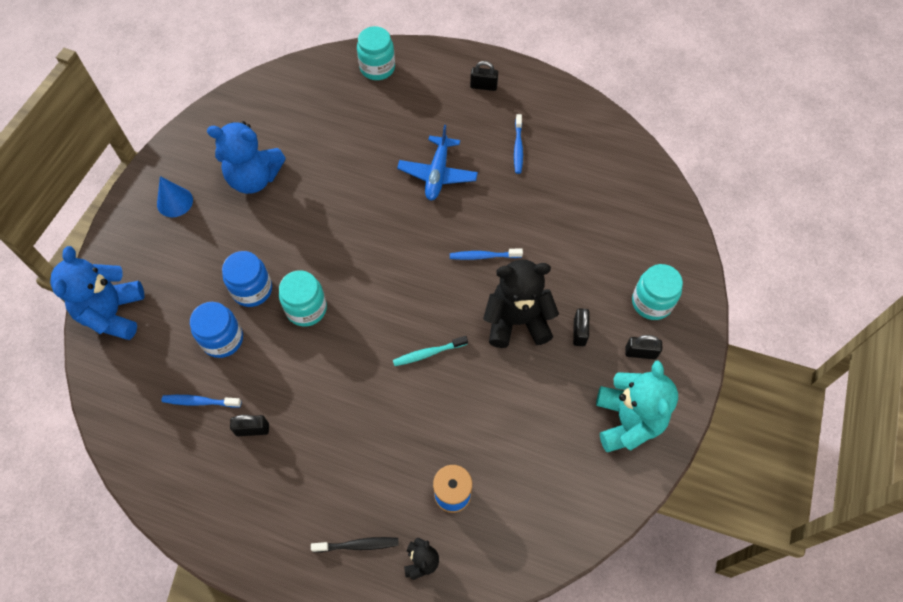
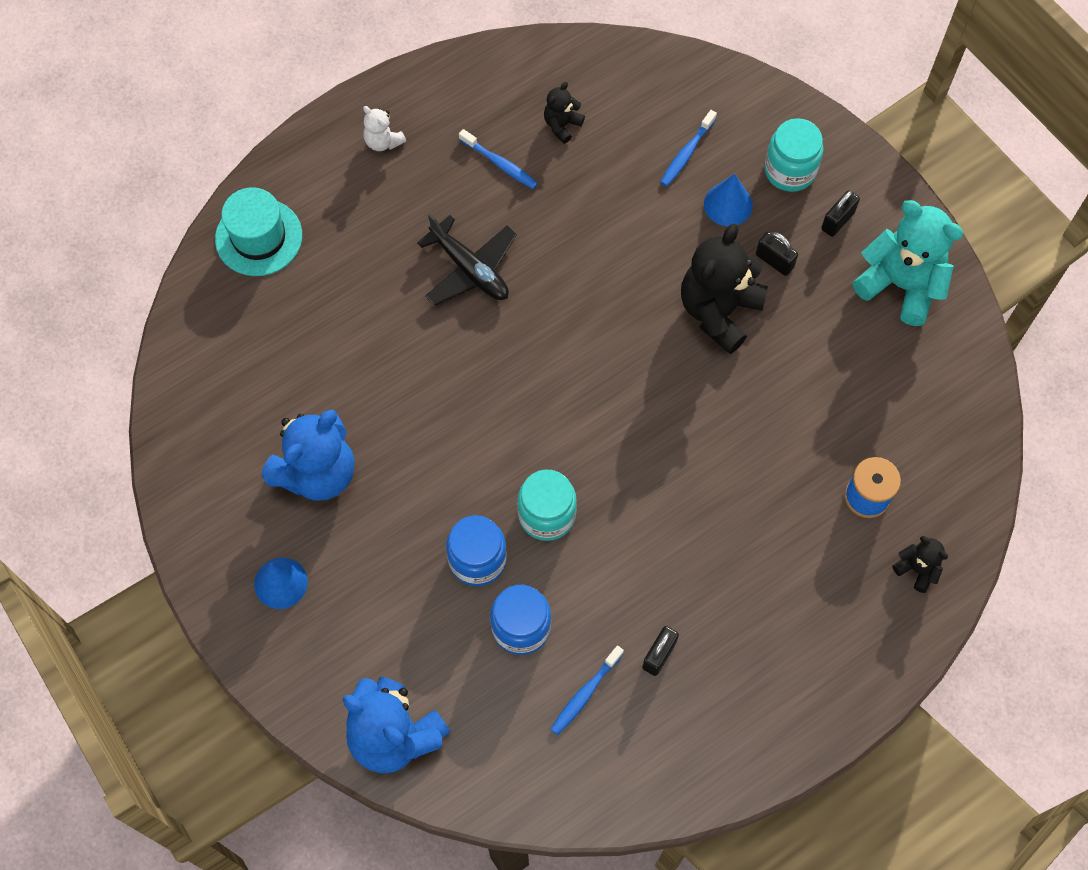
camera: 55 degrees left, 5 degrees up
(358, 545) = (861, 620): black toothbrush -> none
(377, 68) = (258, 237): turquoise jar -> turquoise hat
(428, 353) = (694, 422): turquoise toothbrush -> none
(437, 174) = (470, 269): blue plane -> black plane
(483, 86) = (383, 141): black padlock -> white teddy bear
(483, 256) = (615, 292): blue toothbrush -> blue toothbrush (686, 153)
(571, 162) = (562, 125): none -> black teddy bear
(596, 281) = (728, 204): none -> blue cone

